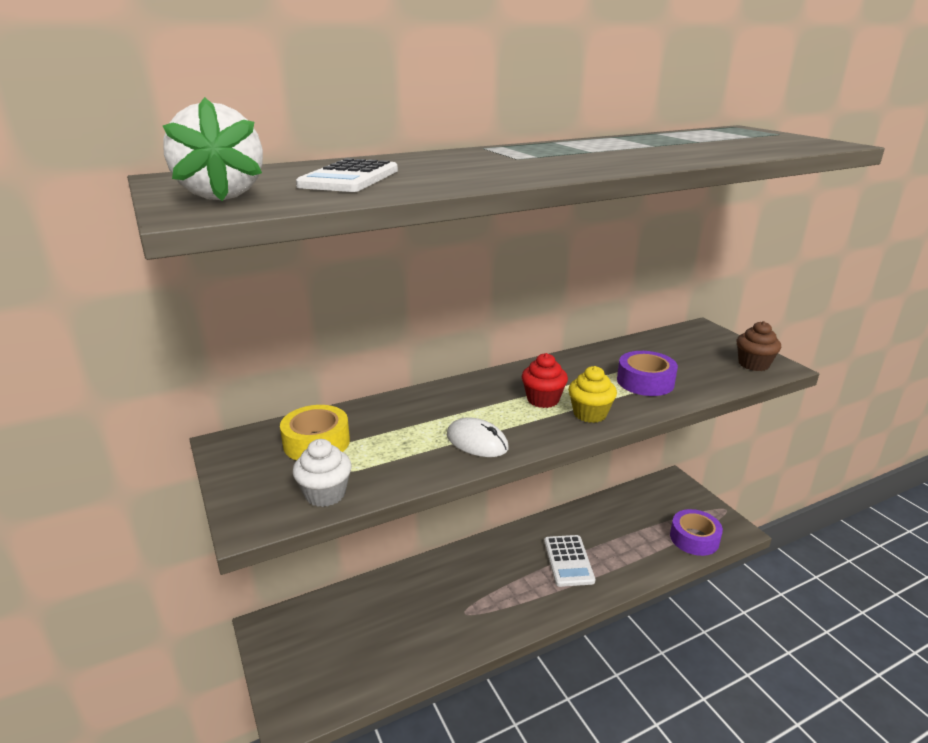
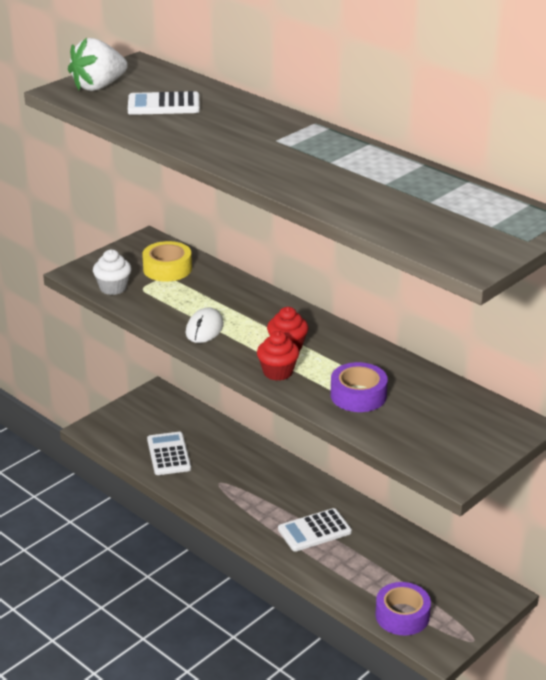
camera: 70 degrees right, 5 degrees up
(392, 645) = (169, 454): none -> white calculator
(590, 414) = (278, 372): yellow cupcake -> red cupcake
(753, 364) = (447, 459): brown cupcake -> none

